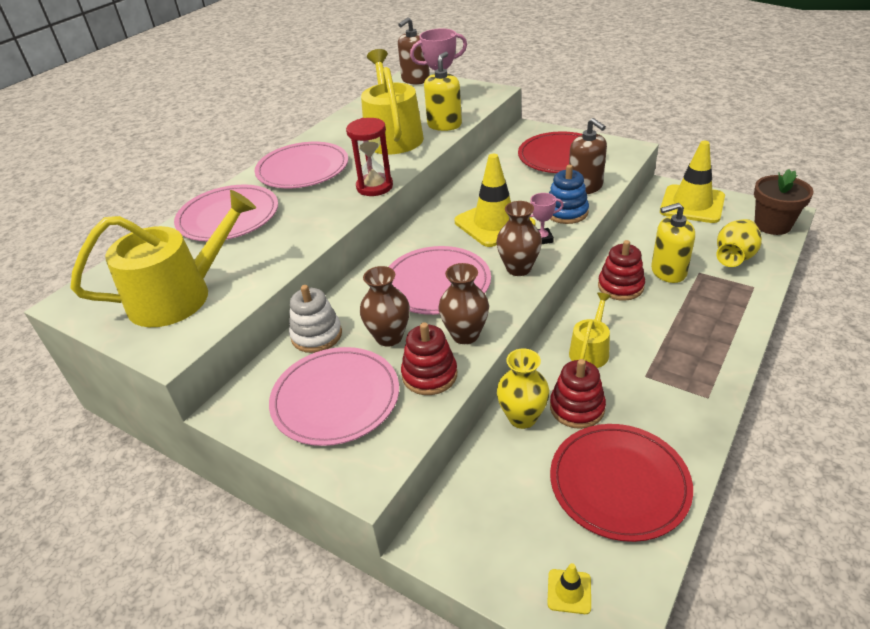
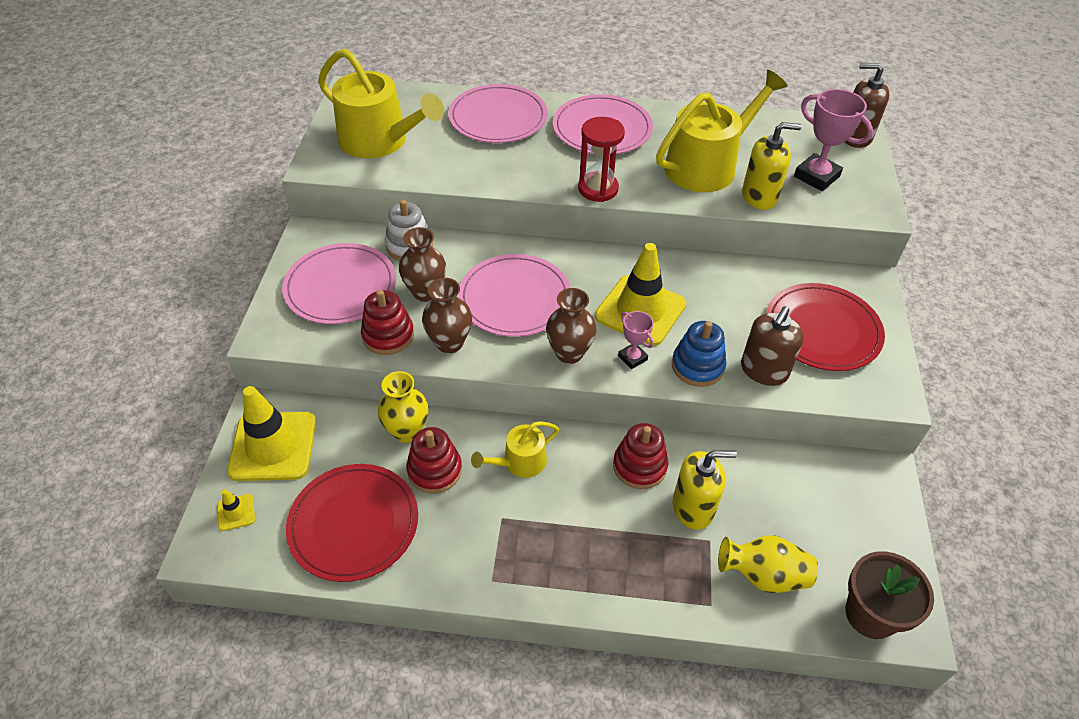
camera: 60 degrees right, 10 degrees up
(590, 350) = (520, 462): yellow watering can -> yellow watering can turned 150 degrees clockwise
(668, 271) = (693, 507): yellow soap dispenser -> yellow soap dispenser turned 120 degrees clockwise
(692, 204) = (862, 509): yellow traffic cone -> yellow traffic cone (273, 446)

